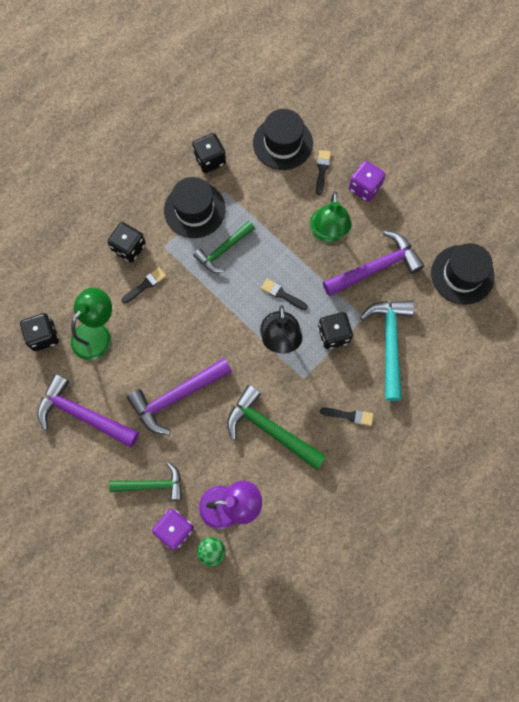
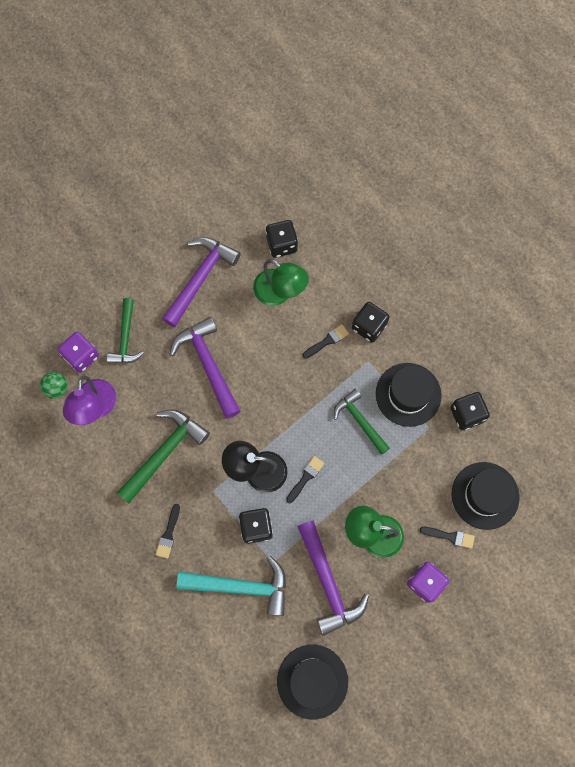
camera: 95 degrees right, 0 degrees up
(145, 285) = (327, 341): black brush -> black brush turned 90 degrees counterclockwise

